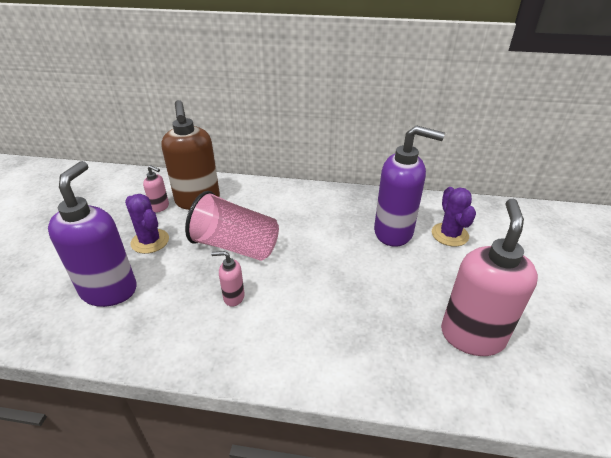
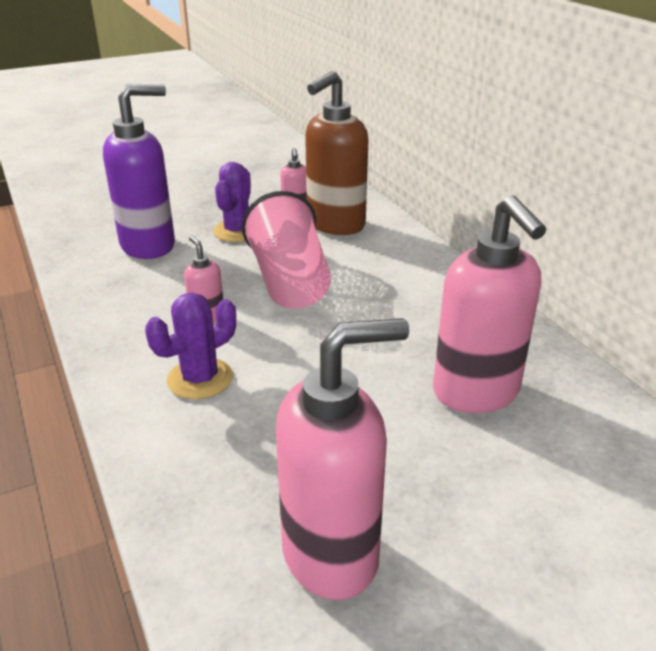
camera: 55 degrees right, 5 degrees down
(394, 232) = (476, 392): purple soap dispenser -> pink soap dispenser
(449, 234) = (552, 455): purple cactus -> purple cactus (200, 379)

